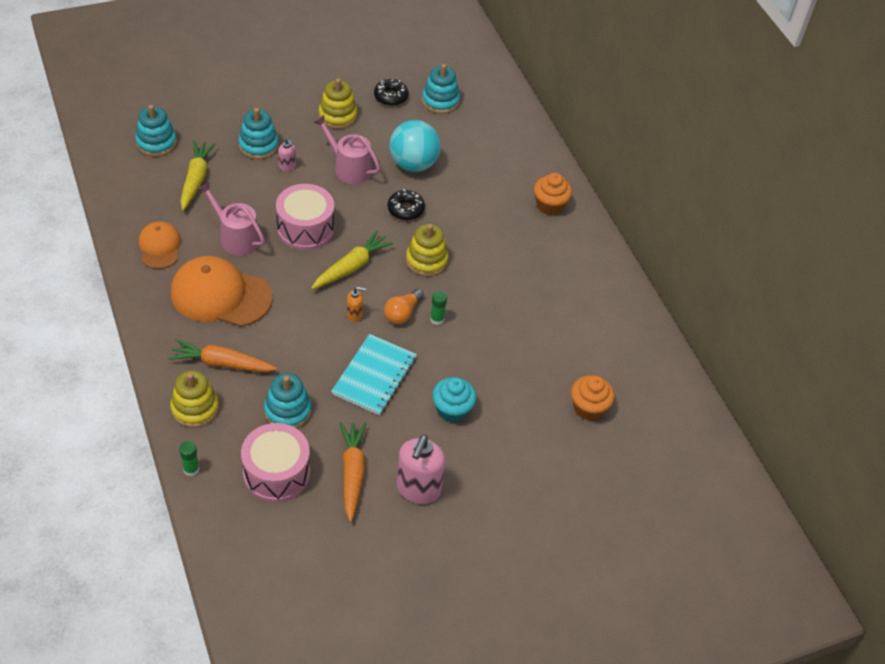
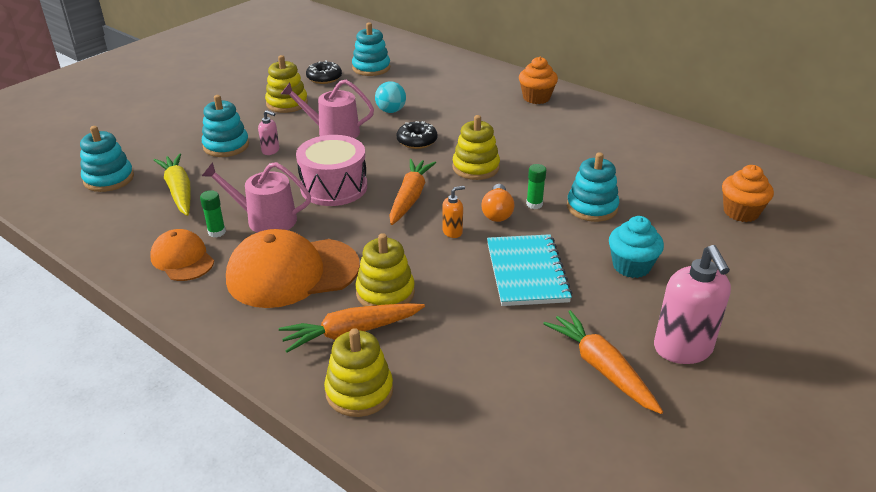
camera: 25 degrees left, 15 degrees down
(191, 469) = (415, 460): green glue stick -> green glue stick (217, 232)
(267, 343) = (385, 293): none -> yellow stacking toy
(276, 473) = (521, 411): pink drum -> none
(287, 411) = (470, 343): turquoise stacking toy -> turquoise stacking toy (592, 207)
(351, 267) = (410, 198): yellow carrot -> orange carrot
(413, 164) = (391, 111): turquoise ball -> turquoise ball, size x0.57

